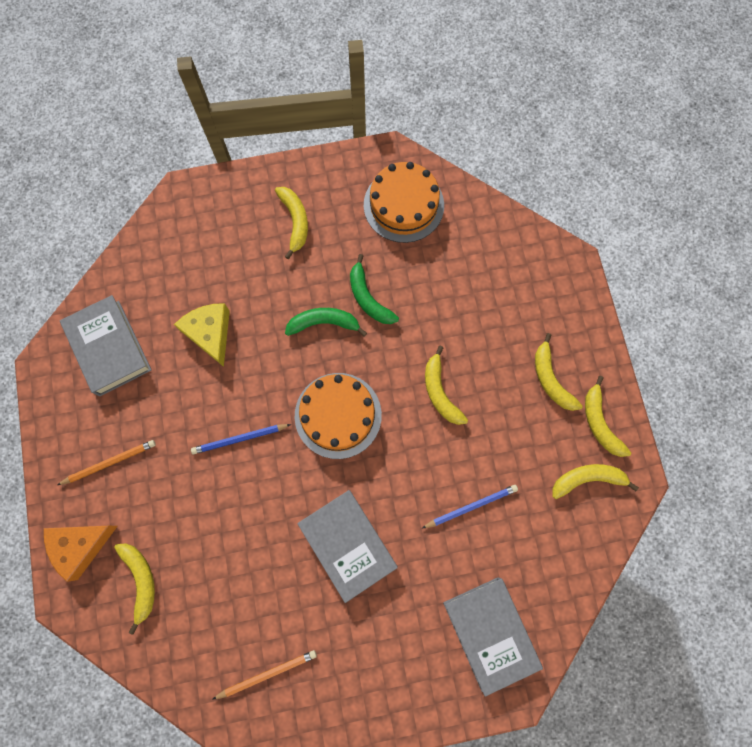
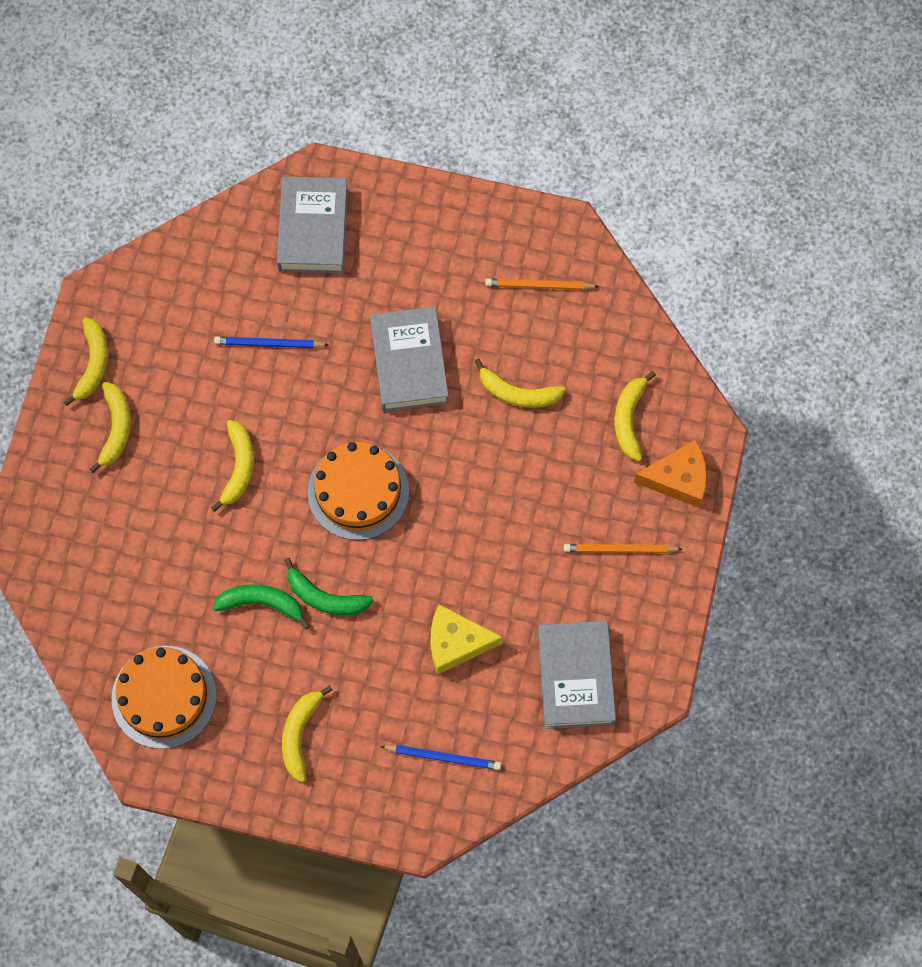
camera: 155 degrees left, 5 degrees down
(210, 333) = (456, 643): yellow cheese -> yellow cheese turned 90 degrees clockwise
(239, 439) = (473, 513): blue pencil -> blue pencil (443, 757)
(368, 298) = (262, 603): green banana -> green banana turned 75 degrees counterclockwise
(587, 479) = (139, 318): yellow banana -> yellow banana (518, 393)

